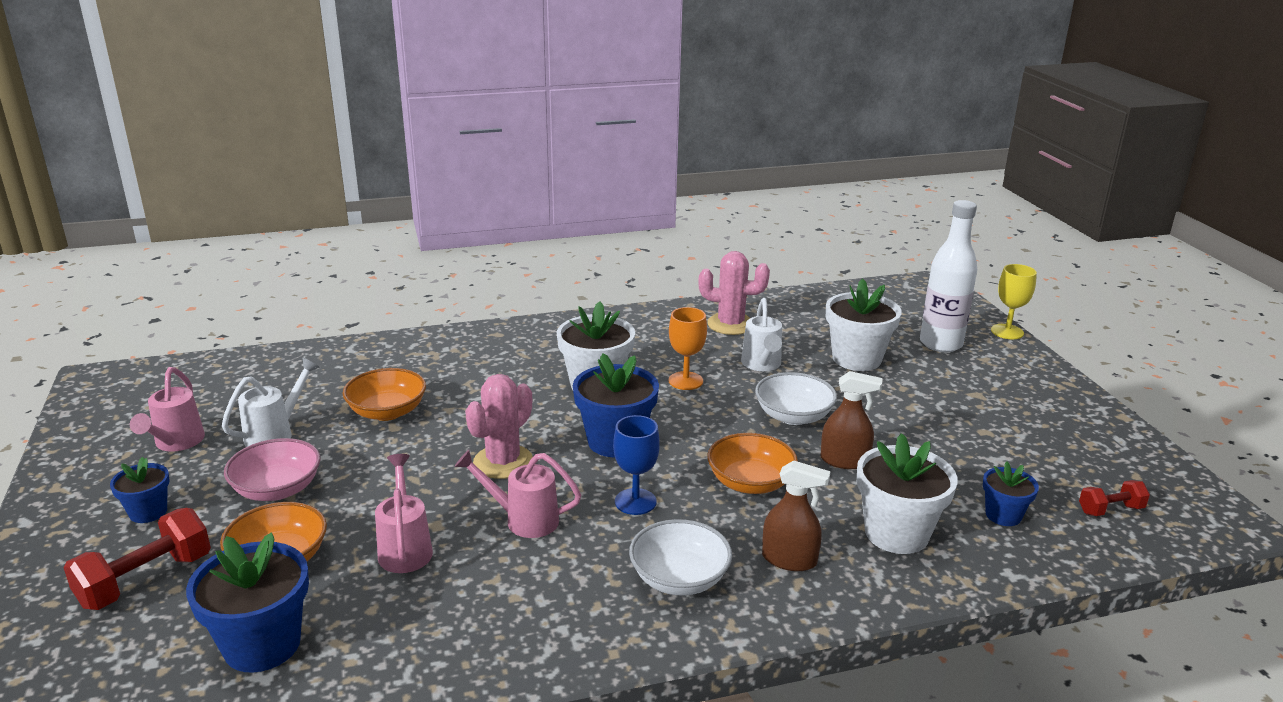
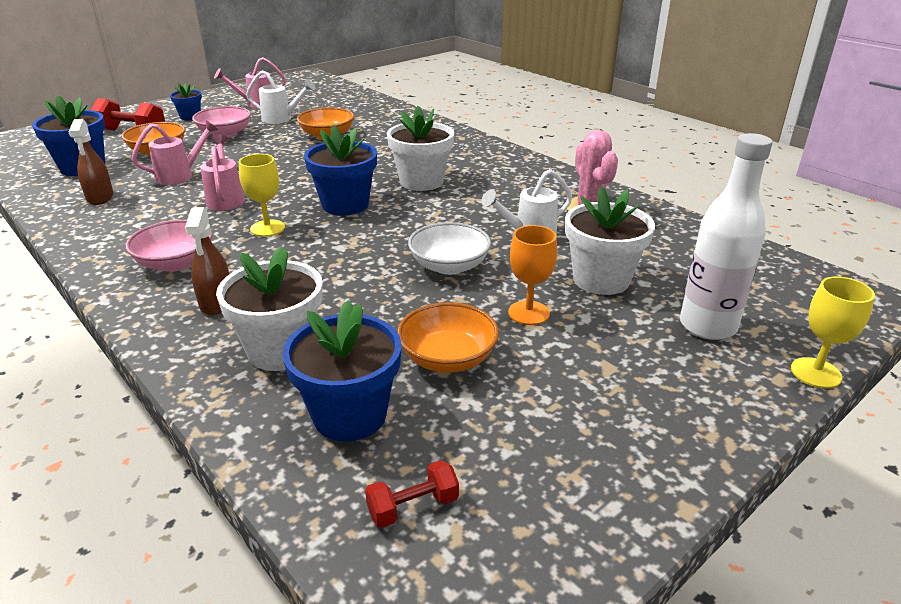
camera: 65 degrees right, 5 degrees up
(503, 462) = (291, 178): pink cactus -> none
(635, 502) = (267, 228): blue goblet -> yellow goblet
(679, 578) = (175, 263): white bowl -> pink bowl
(685, 381) = (463, 210): orange goblet -> orange goblet (528, 313)
(750, 483) = (322, 266): orange bowl -> orange bowl (448, 358)
(844, 461) = (390, 304): brown spray bottle -> brown spray bottle (100, 197)
(1003, 515) = (350, 415): blue flower pot -> blue flower pot, size x1.78
(1110, 510) = (413, 507): red dumbbell -> red dumbbell turned 75 degrees counterclockwise

